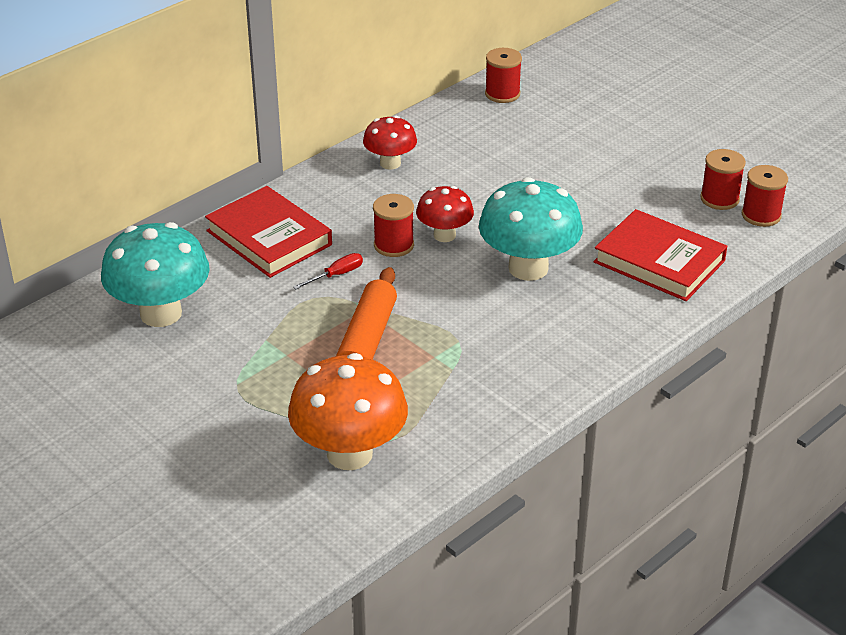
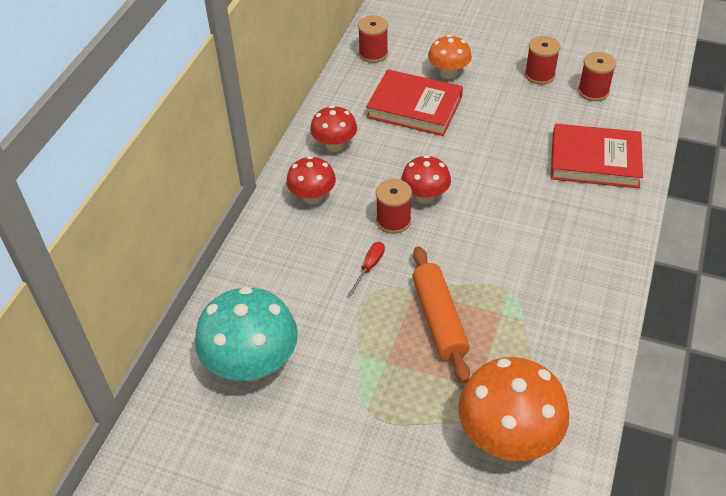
camera: 25 degrees left, 10 degrees up
(269, 238) = (289, 252): red book -> red book (414, 107)
(330, 200) = (312, 197): none -> red mushroom
(528, 268) = (508, 202): turquoise mushroom -> none
(569, 135) = (448, 73): none -> orange mushroom
(761, 215) = (630, 95): red spool -> red spool (539, 75)

